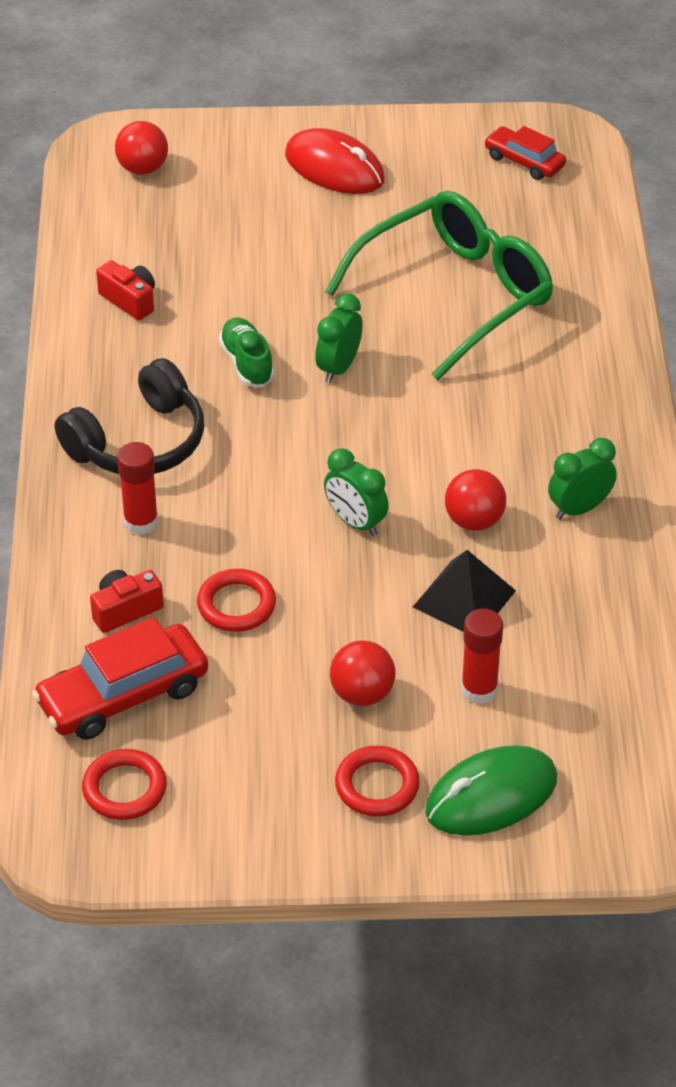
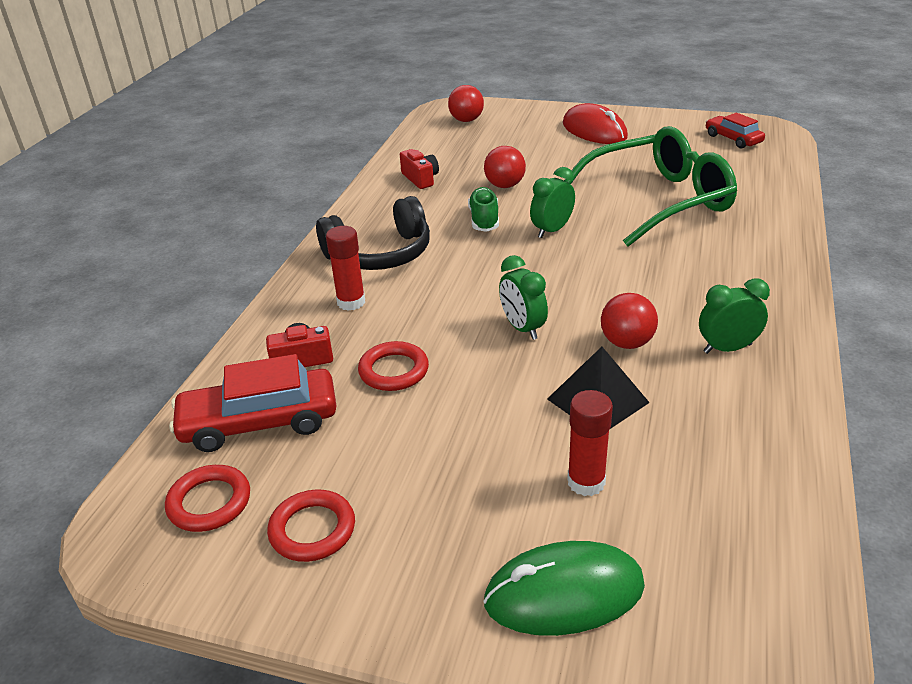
camera: 20 degrees right, 10 degrees down
(362, 694) = (470, 463): red ball -> red ball (504, 186)
(377, 785) = (447, 554): red ring -> red ring (312, 530)

